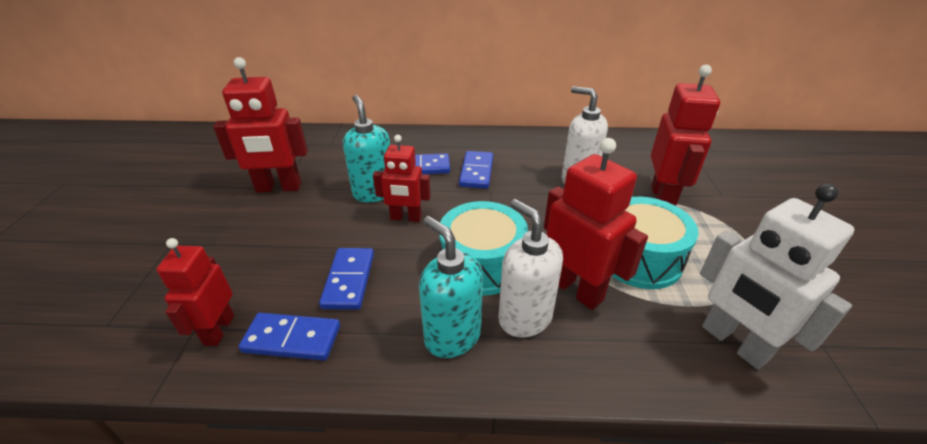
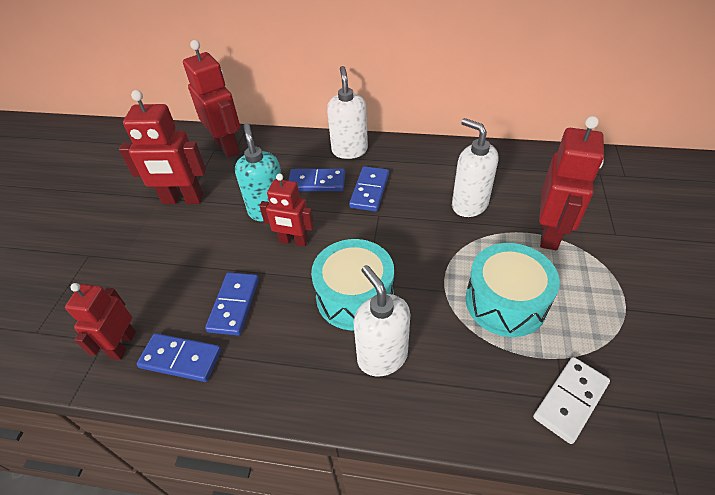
camera: 10 degrees right, 10 degrees up
(449, 140) = (349, 150): none -> white soap dispenser
(452, 336) = (314, 369): turquoise soap dispenser -> none
(576, 289) = (436, 331): red robot -> red robot (227, 146)
(734, 343) = (570, 400): white robot -> white domino

